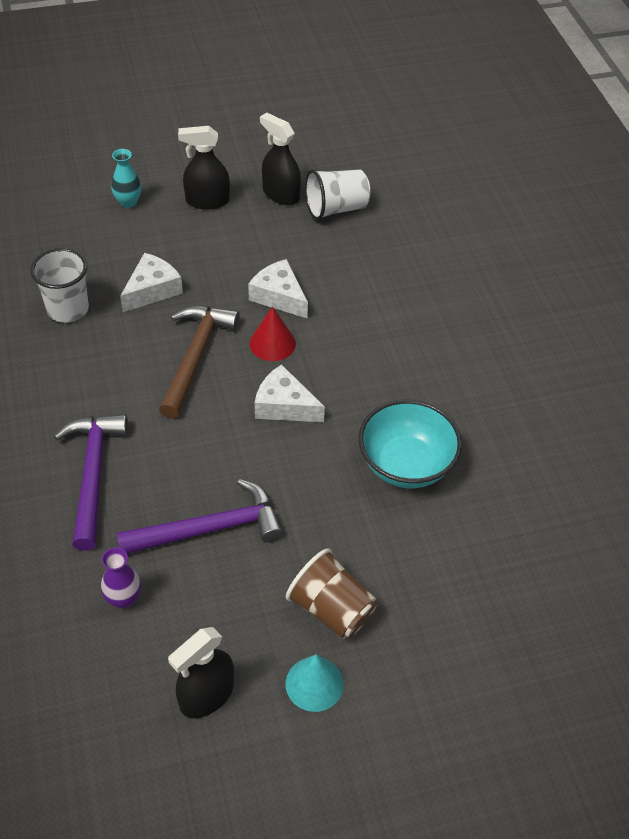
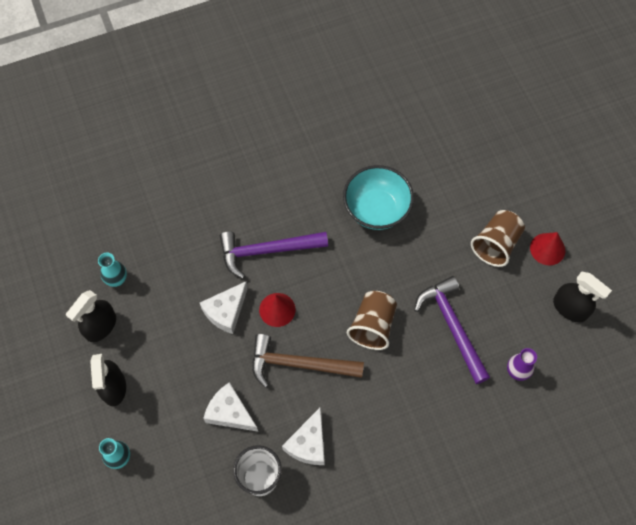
camera: 95 degrees left, 15 degrees up
(93, 474) = (423, 416): purple hammer -> purple hammer (267, 251)
(230, 437) = (372, 326): none -> brown cup
(284, 406) = (337, 293): white cheese -> white cheese (308, 443)
(314, 684) = (547, 249): turquoise cone -> red cone
(336, 208) = (117, 279): white cup -> turquoise vase

